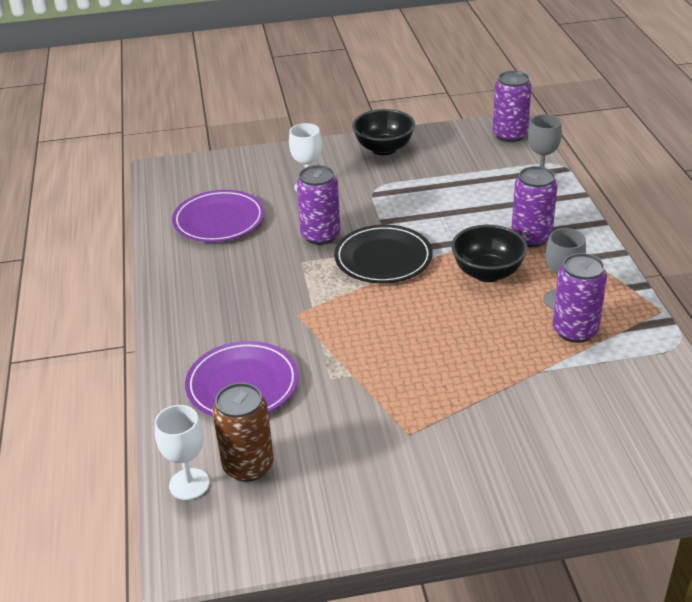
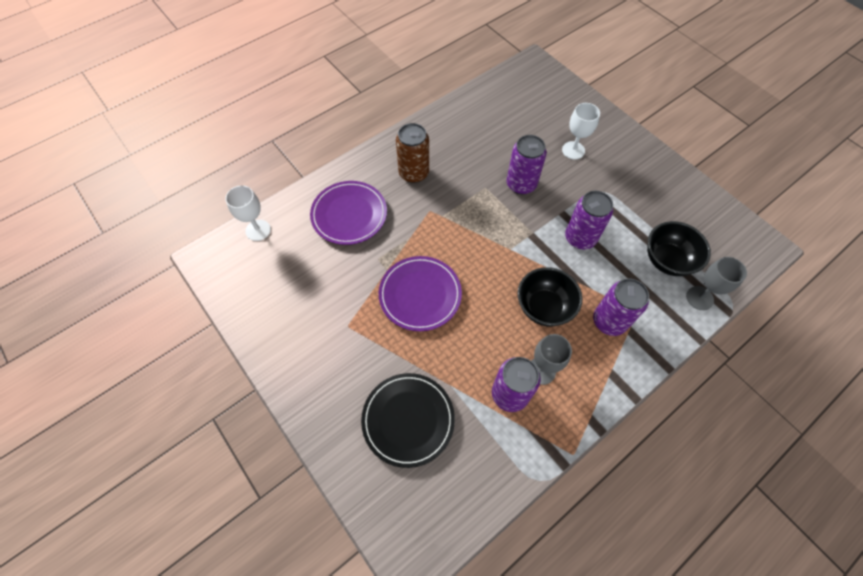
camera: 60 degrees right, 25 degrees up
(219, 220) = (500, 121): purple plate -> purple plate (420, 295)
(248, 466) = (283, 251): brown can -> brown can (414, 173)
(383, 258) = (519, 233): black plate -> black plate (408, 420)
(384, 149) = (657, 173): black bowl -> black bowl (667, 260)
(509, 135) = (749, 250): purple can -> purple can (580, 238)

